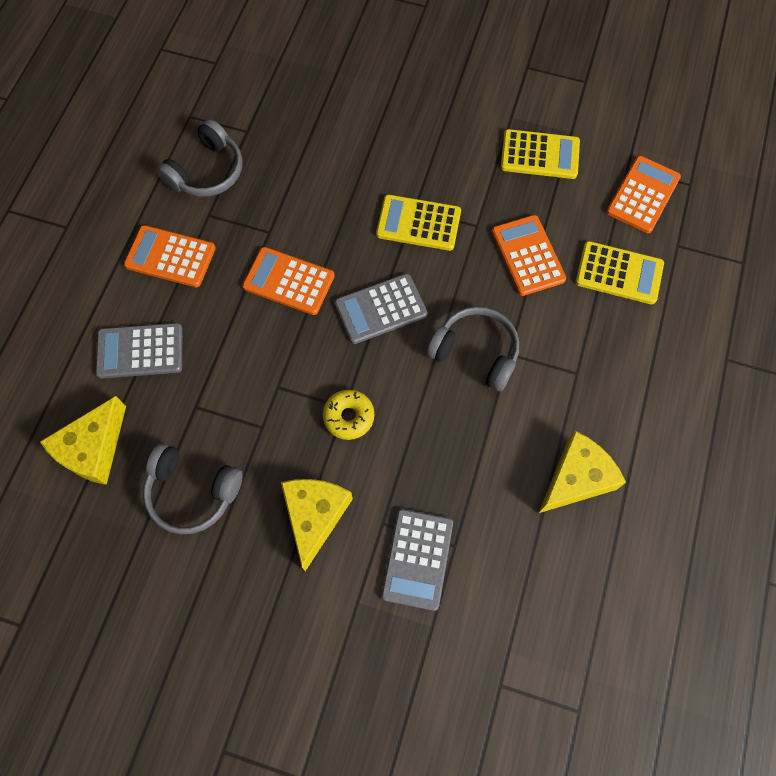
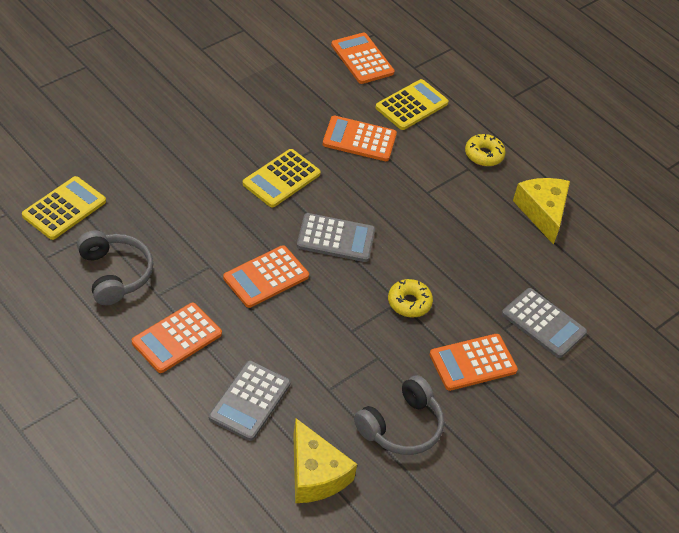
camera: 65 degrees left, 20 degrees down
(315, 516) = (473, 363): yellow cheese -> orange calculator
(381, 309) = (336, 238): grey calculator -> grey calculator turned 90 degrees counterclockwise
(475, 352) = (412, 208): grey headphones -> none
(540, 155) = (283, 86): yellow calculator -> yellow calculator (64, 208)
(609, 377) = (484, 155): none -> yellow donut

